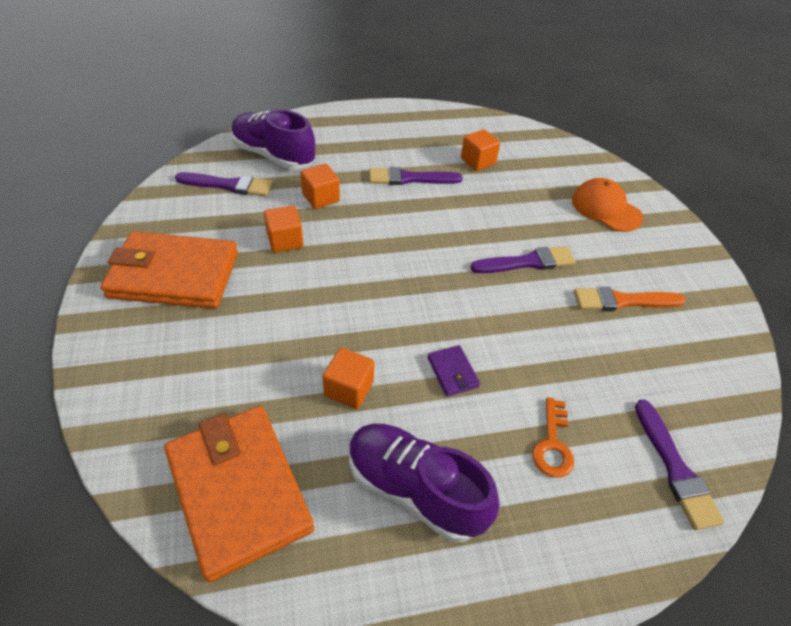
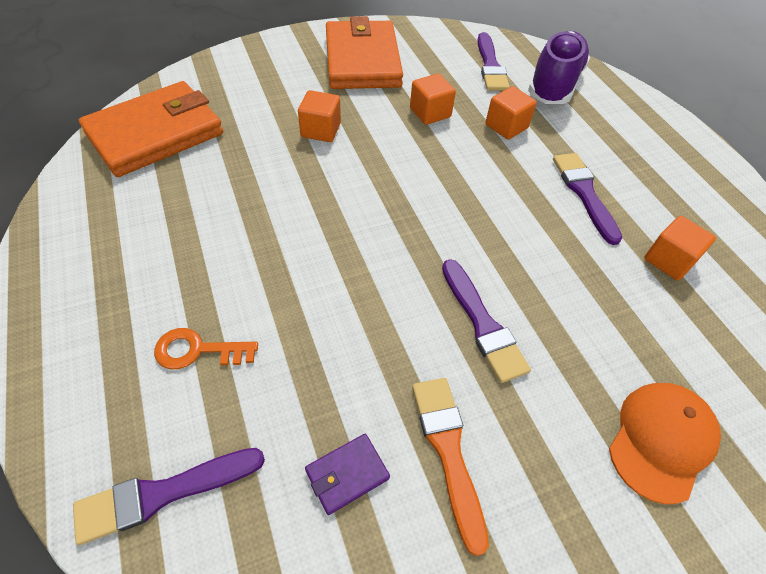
camera: 80 degrees right, 5 degrees up
(349, 389) = (256, 180): orange cube -> orange cube (321, 130)
(414, 489) = (150, 236): purple shoe -> none
(452, 372) = (285, 255): purple wallet -> purple wallet (347, 474)

